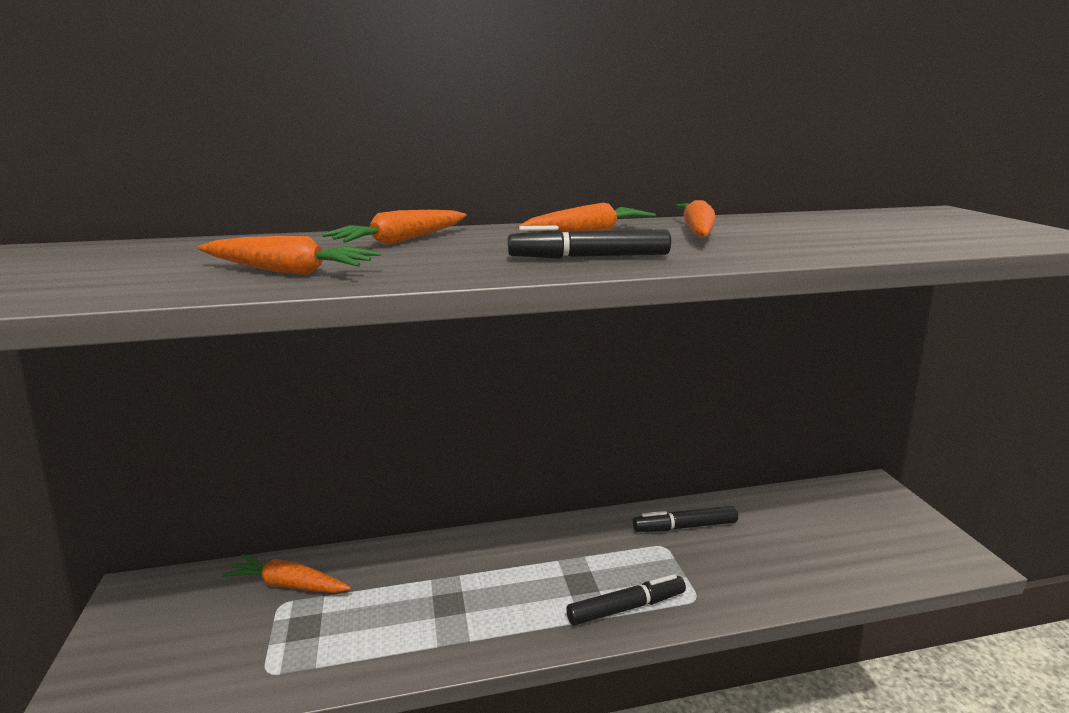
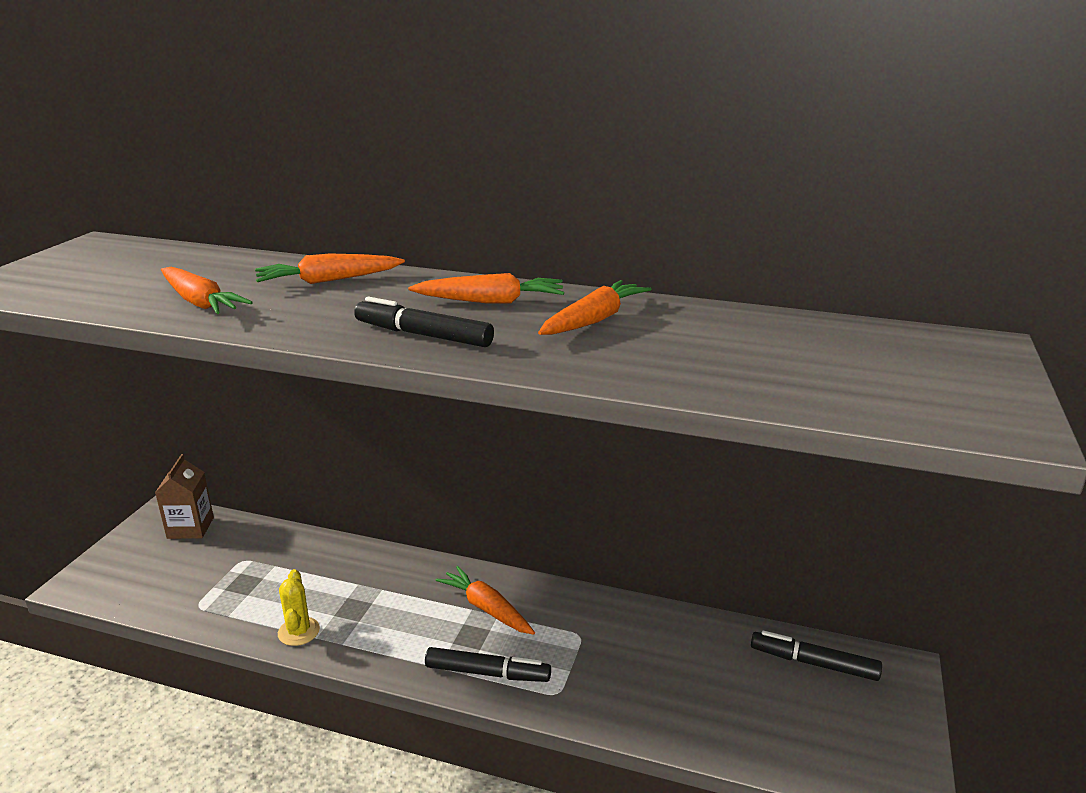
camera: 30 degrees right, 5 degrees up
(183, 594) = (190, 528): none -> brown carton
(288, 584) = (259, 547): orange carrot -> orange carrot (486, 608)
(412, 649) = (298, 631): none -> yellow cactus
(684, 527) = (621, 626): black marker -> black marker (813, 663)

